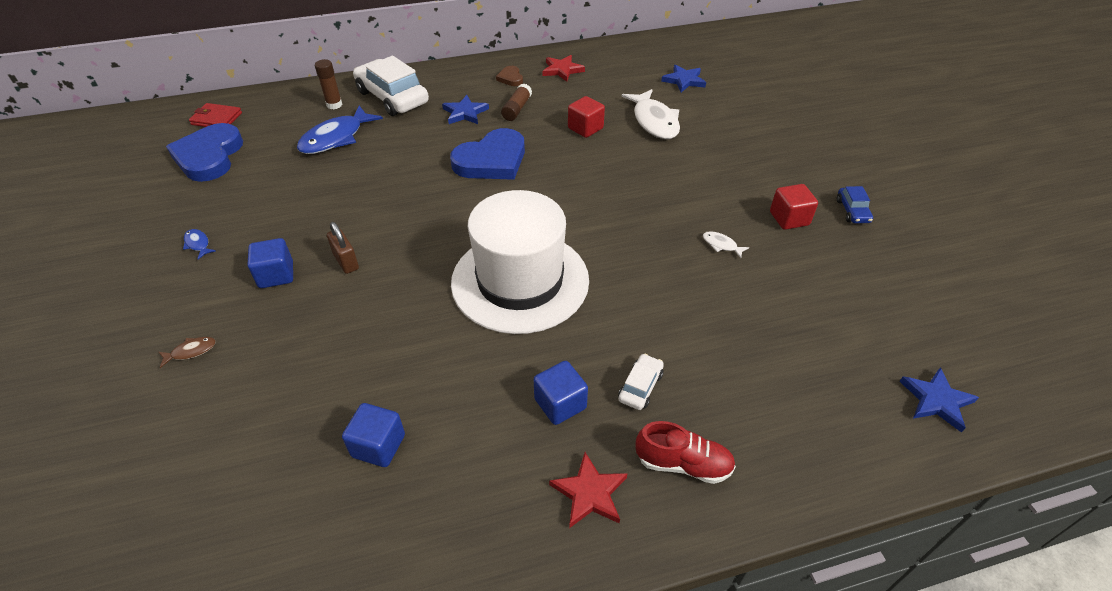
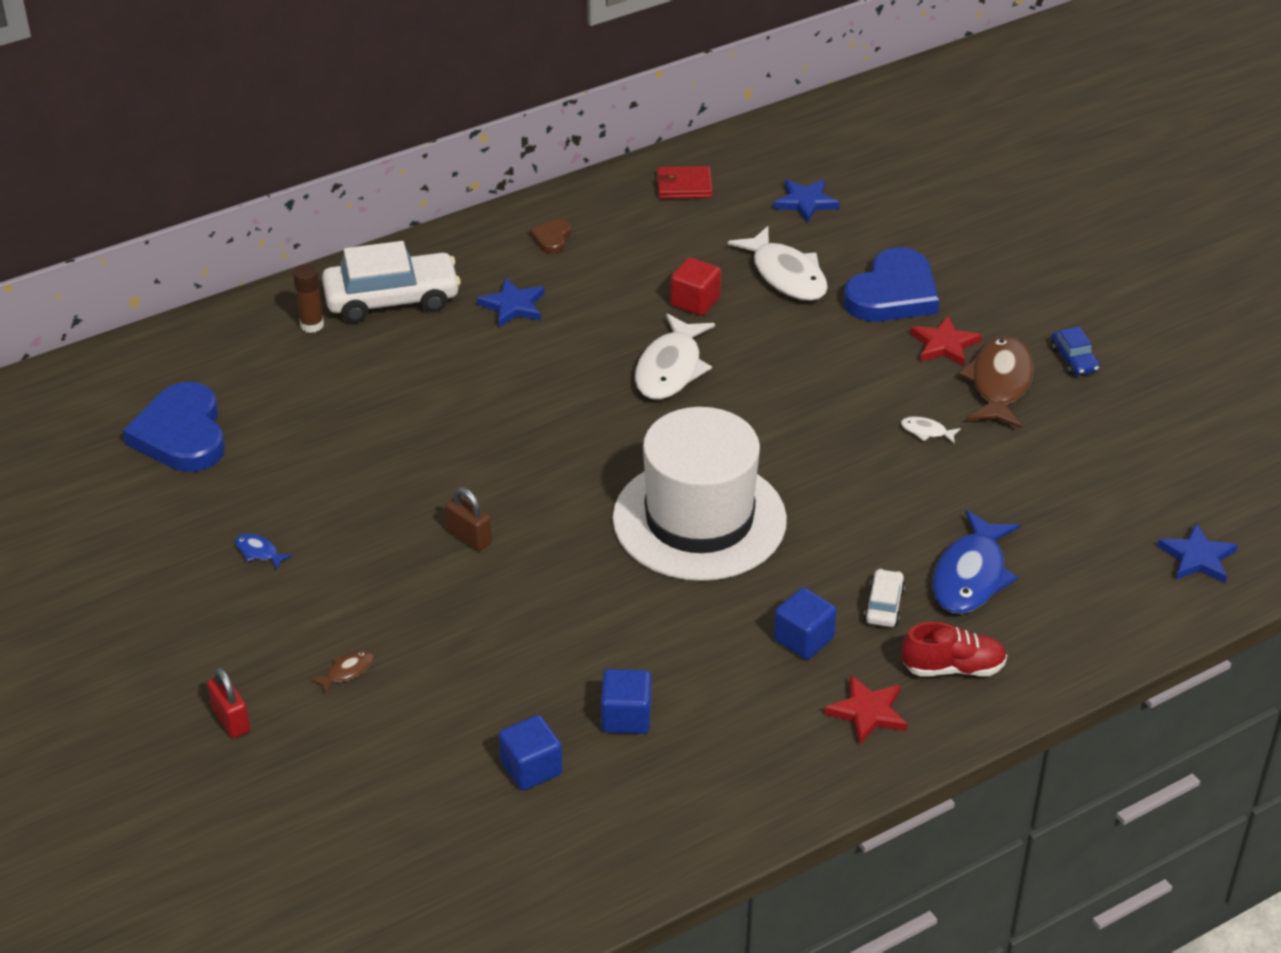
camera: 15 degrees left, 5 degrees down
(81, 374) = (231, 720): none -> red padlock
(217, 119) = (148, 376): red wallet -> red wallet (684, 186)
(276, 275) = (390, 569): blue cube -> blue cube (531, 768)
(336, 138) = (348, 376): blue fish -> blue fish (971, 576)
(392, 97) = (392, 299): white car -> white car turned 135 degrees clockwise
(492, 160) = (587, 371): blue heart -> blue heart (893, 293)
(510, 78) = (551, 238): brown heart -> brown heart turned 45 degrees clockwise
(517, 109) = (585, 287): brown glue stick -> none
(549, 168) = (671, 369): none -> white fish
(562, 70) = (622, 213): red star -> red star (944, 344)
(789, 218) = (999, 383): red cube -> brown fish

